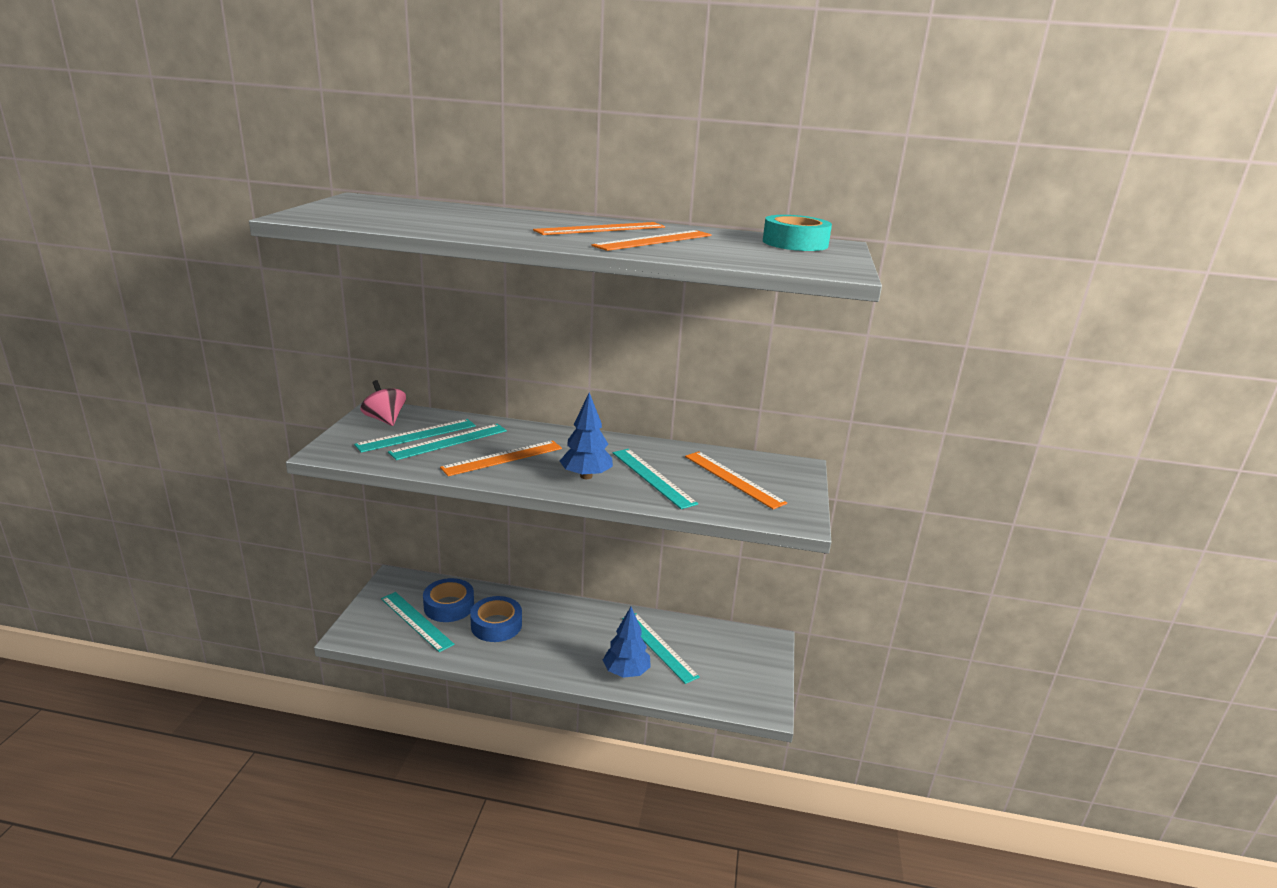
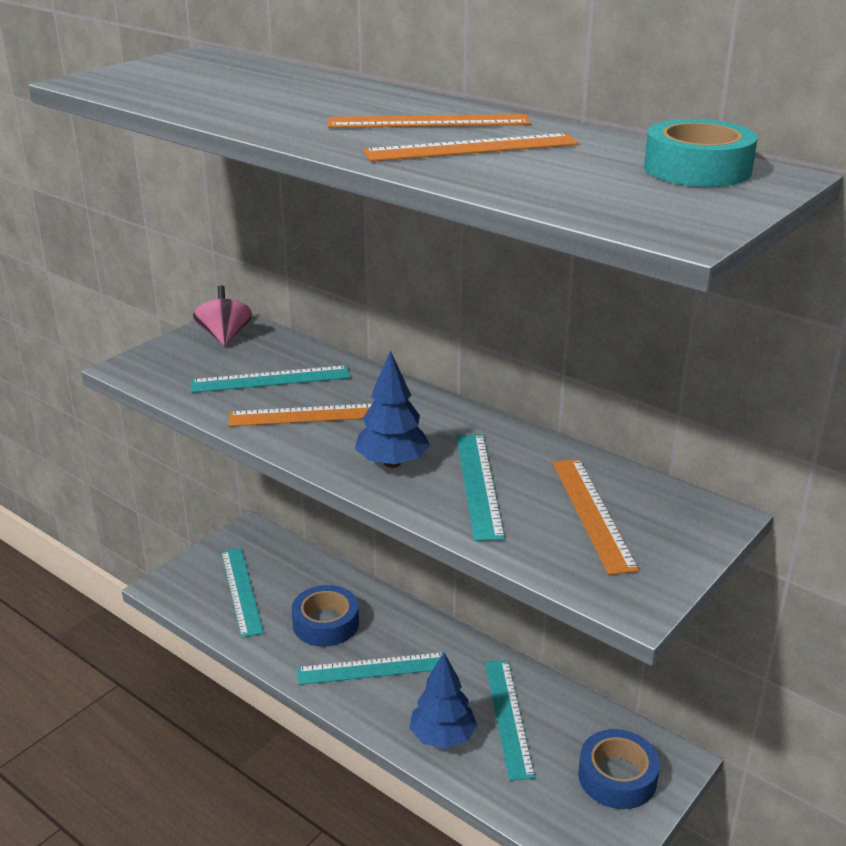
camera: 30 degrees right, 5 degrees up
(417, 435) = (241, 364): turquoise ruler -> turquoise ruler (372, 668)
(449, 606) = (288, 583): blue tape -> blue tape (617, 777)

